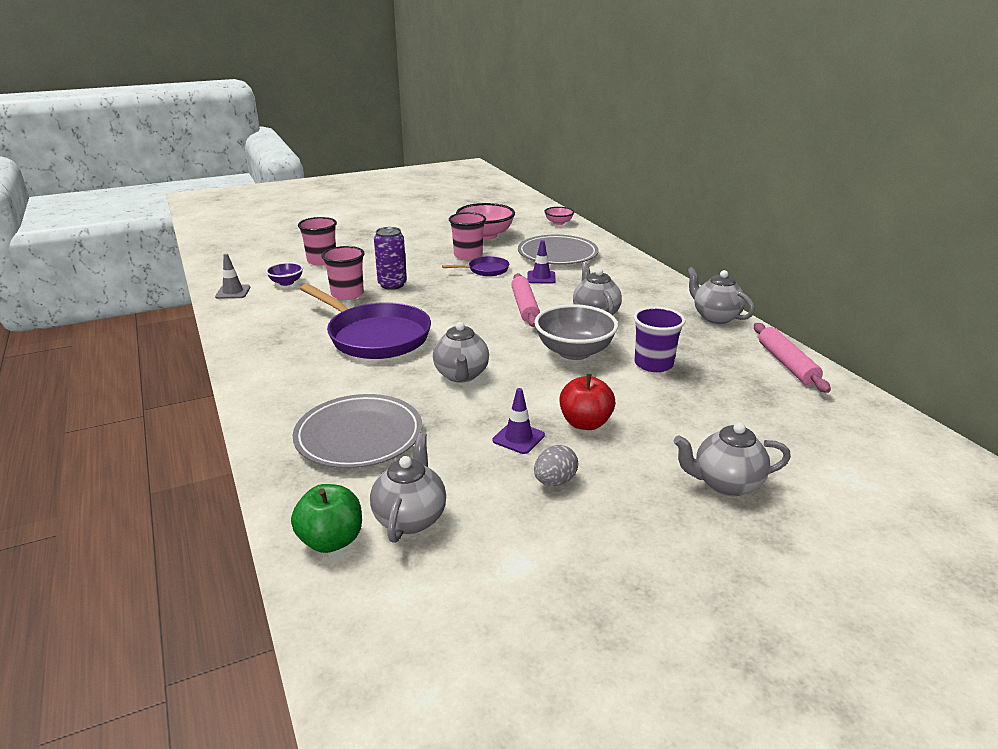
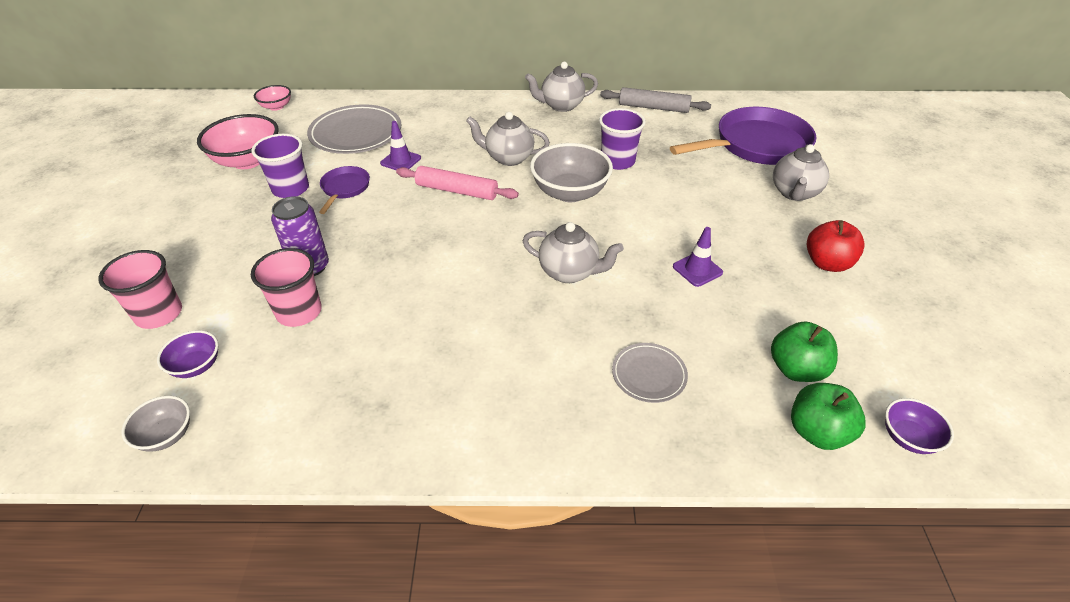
camera: 65 degrees left, 15 degrees up
(233, 292) = (166, 435): grey traffic cone -> grey bowl
(349, 607) = (908, 437): none -> purple bowl
(359, 436) = (649, 375): grey plate -> grey plate, size x0.54
(375, 336) = (438, 314): purple pan -> purple pan (756, 145)
(410, 518) = (796, 369): grey teapot -> green apple
(468, 255) = (291, 189): pink cup -> purple cup
(555, 481) = (767, 269): grey egg -> none
(585, 423) = (690, 226): red apple -> red apple (827, 263)
(787, 364) = (653, 107): pink rolling pin -> grey rolling pin

